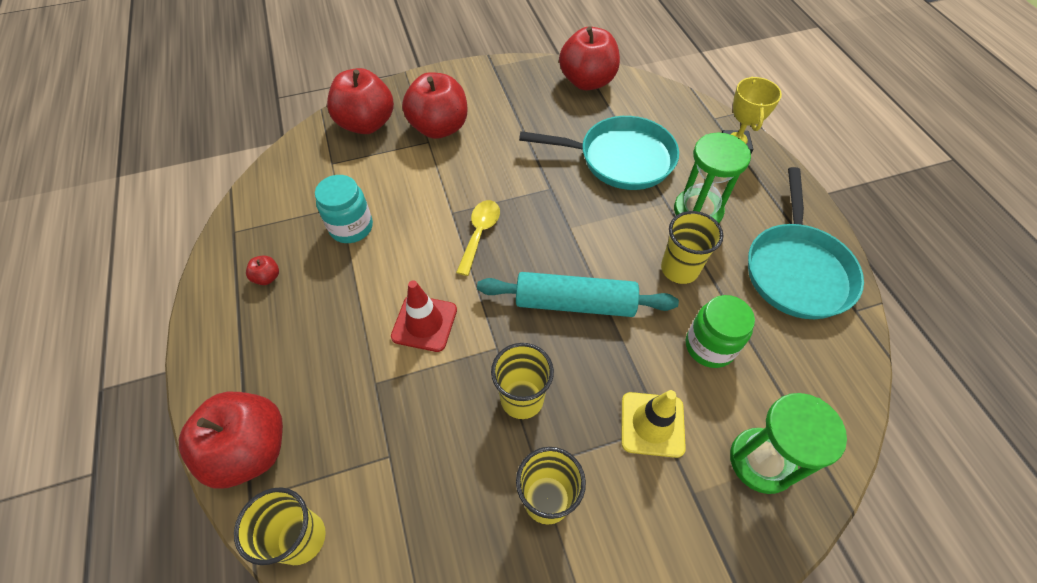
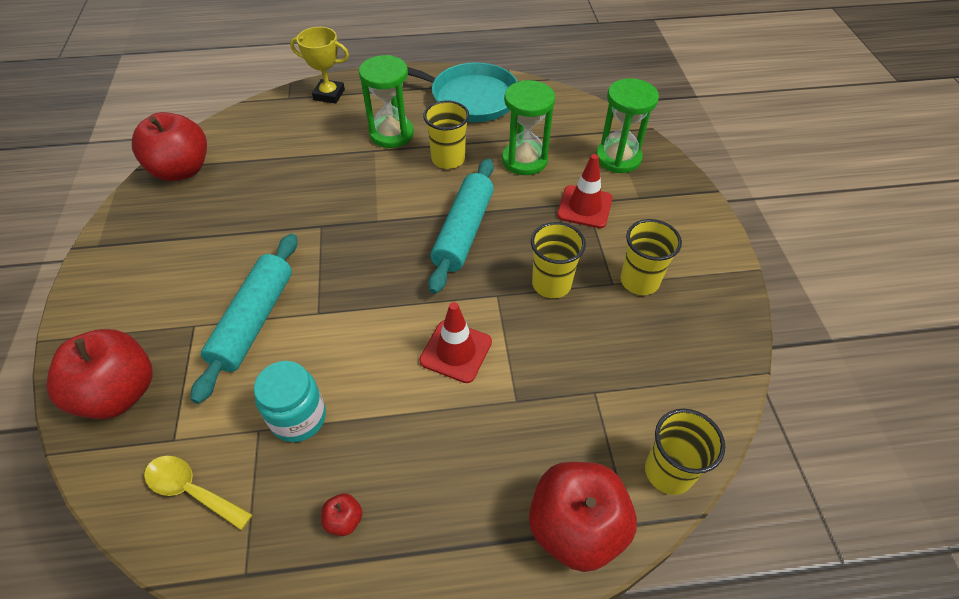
camera: 80 degrees left, 5 degrees down
(437, 175) = (254, 321): none -> turquoise rolling pin
(439, 128) = (175, 312): red apple -> none
(480, 234) = (357, 291): yellow spoon -> yellow spoon (192, 490)
(620, 159) = (307, 168): turquoise pan -> none
(652, 424) = (584, 207): yellow traffic cone -> red traffic cone
(709, 346) = (524, 160): green jar -> green hourglass

